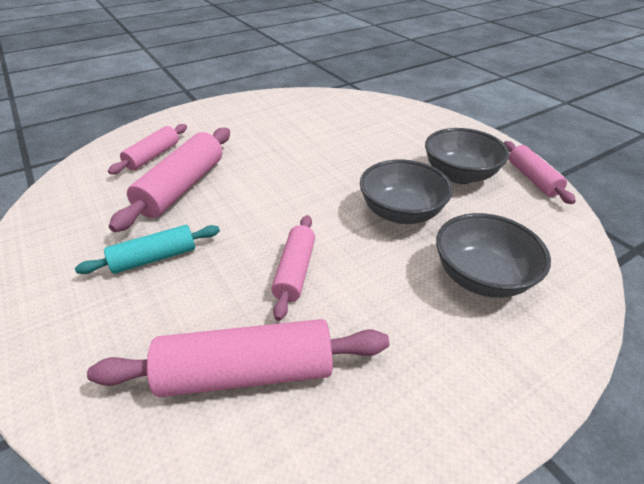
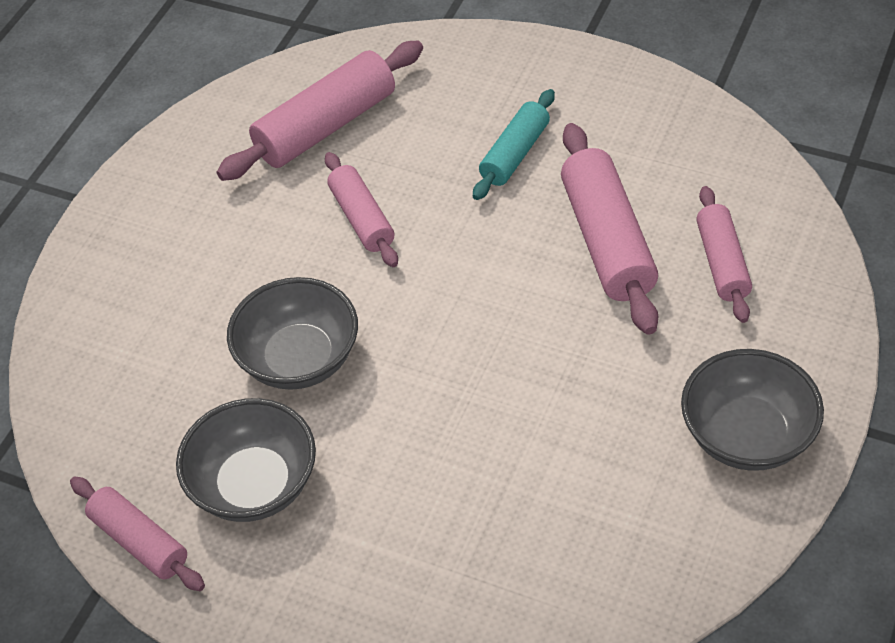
camera: 150 degrees right, 10 degrees up
(481, 277) = (166, 317): grey bowl -> grey bowl (747, 435)

